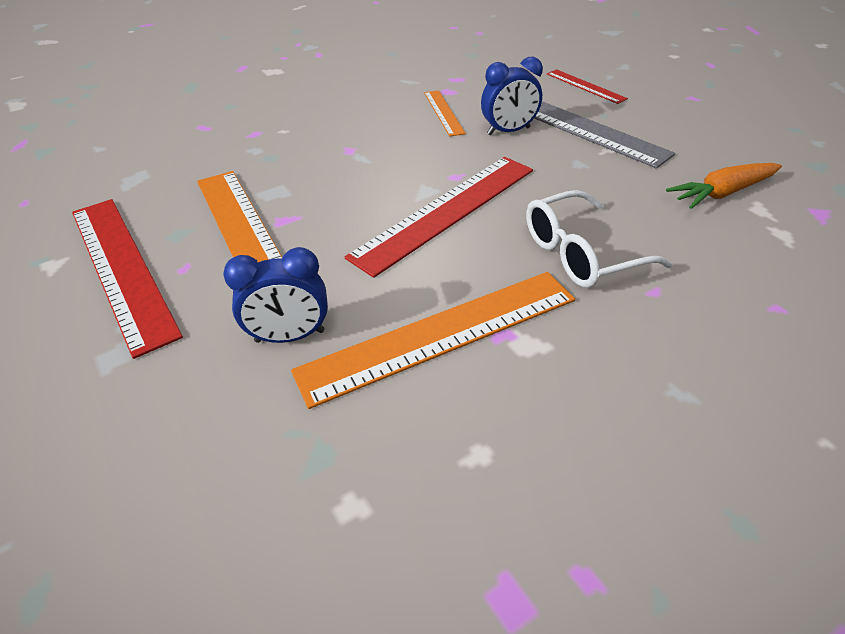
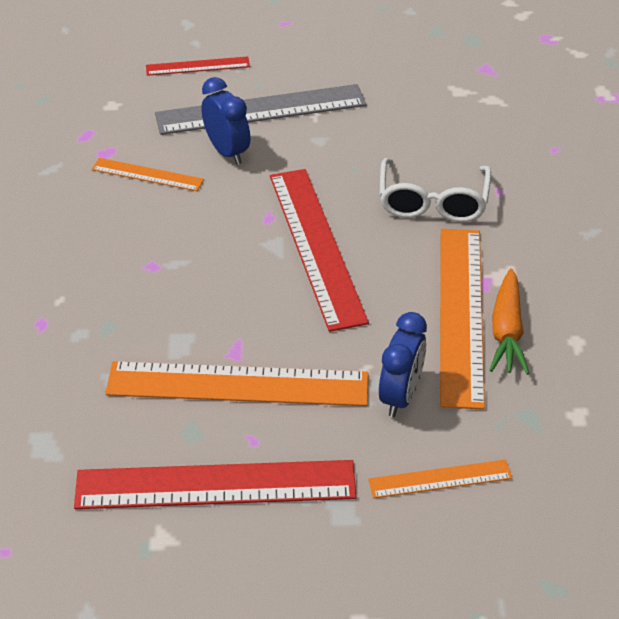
camera: 60 degrees left, 0 degrees up
(184, 412) = (440, 479): none -> orange ruler
(508, 131) = (227, 152): blue clock -> blue clock turned 45 degrees counterclockwise
(721, 193) = (426, 95): orange carrot -> orange carrot (506, 332)

